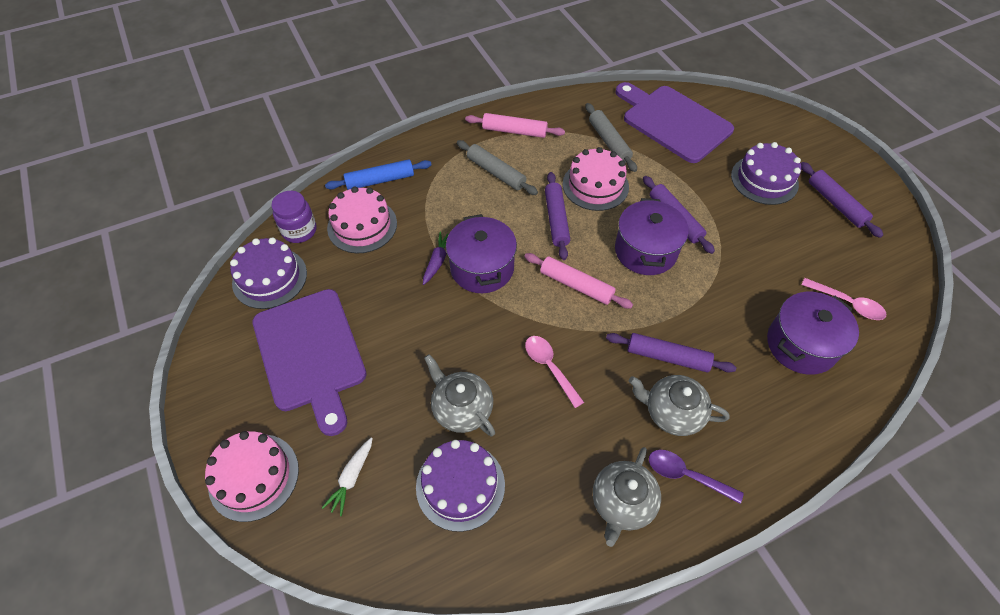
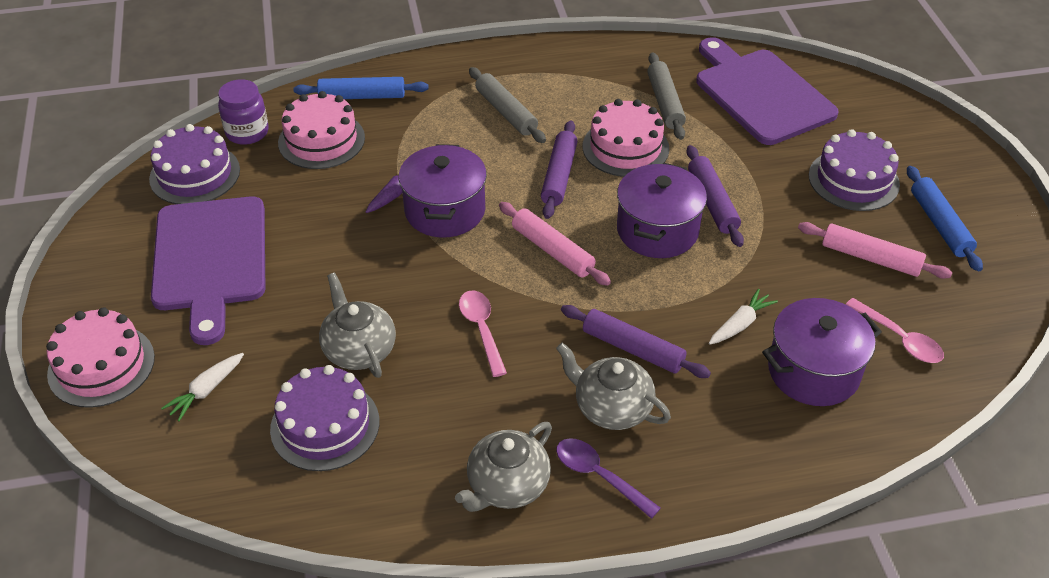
camera: 15 degrees right, 10 degrees down
(514, 131) = (549, 71): pink rolling pin -> pink rolling pin (871, 258)
(735, 317) = (740, 324): none -> white carrot
(836, 204) = (940, 224): purple rolling pin -> blue rolling pin

